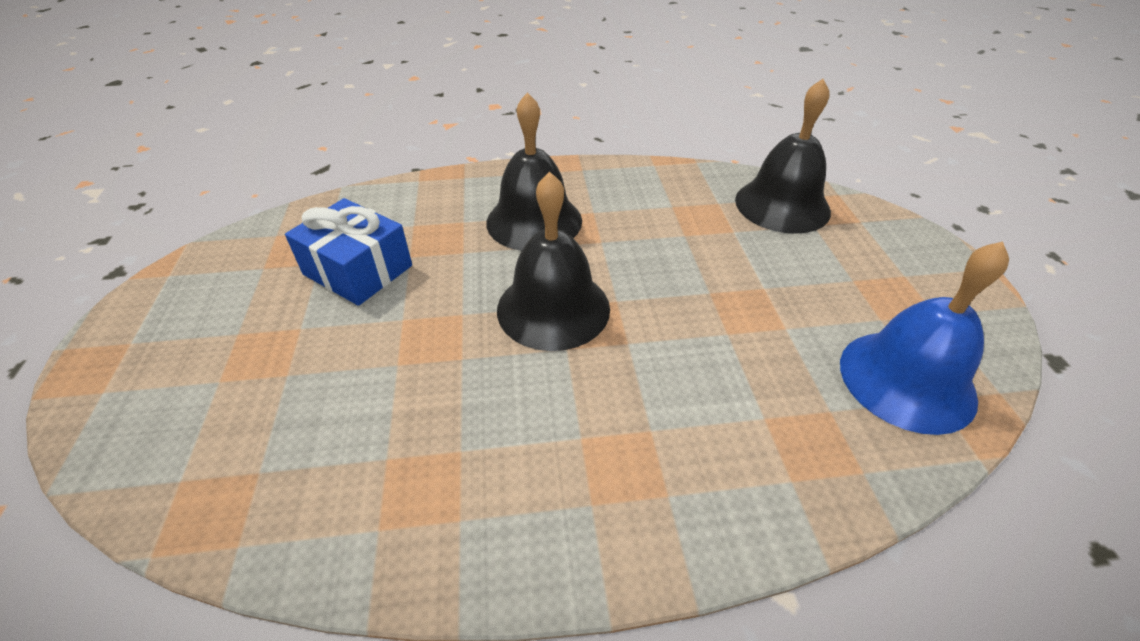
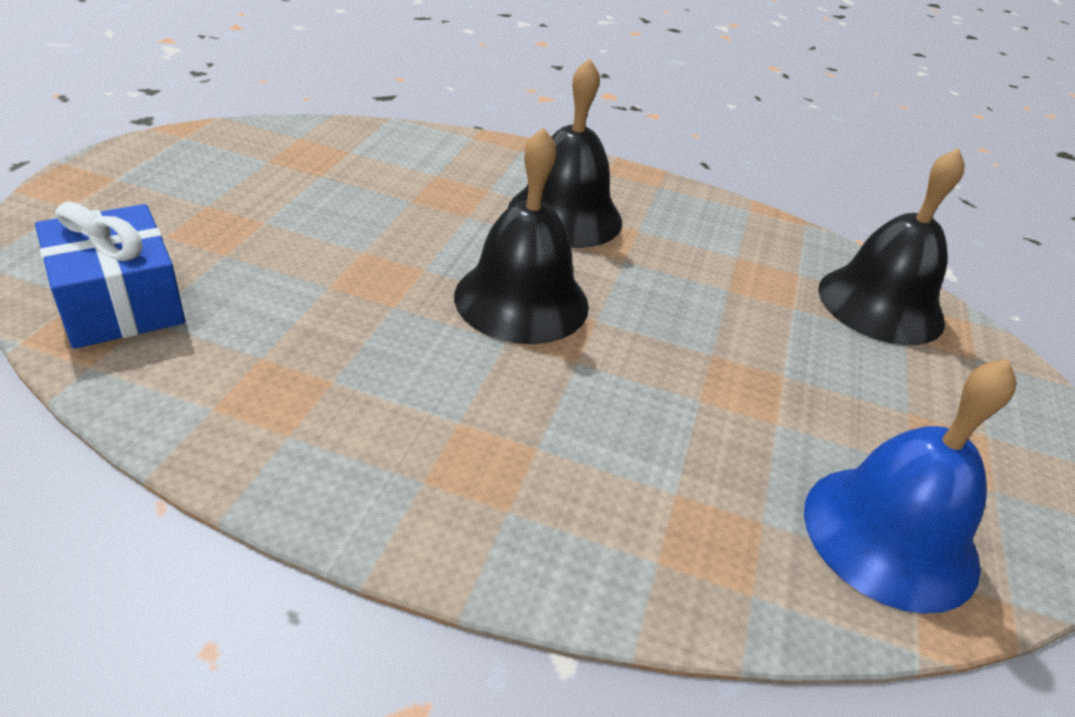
camera: 20 degrees right, 5 degrees down
(358, 270) = (353, 194): blue gift -> blue gift (120, 302)

